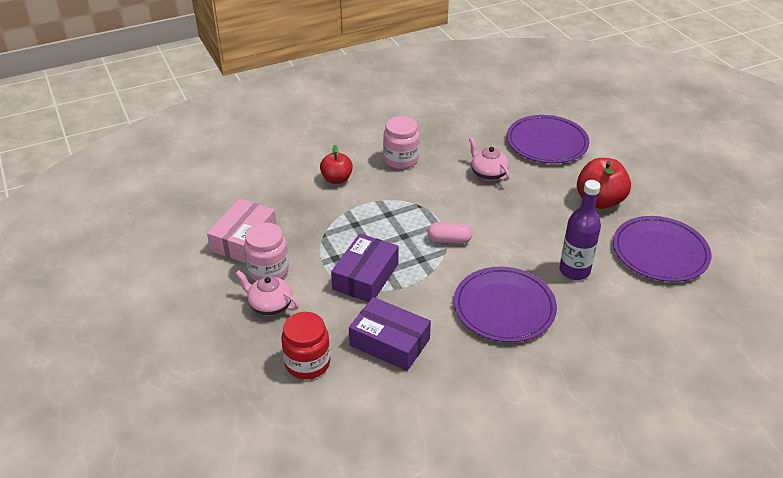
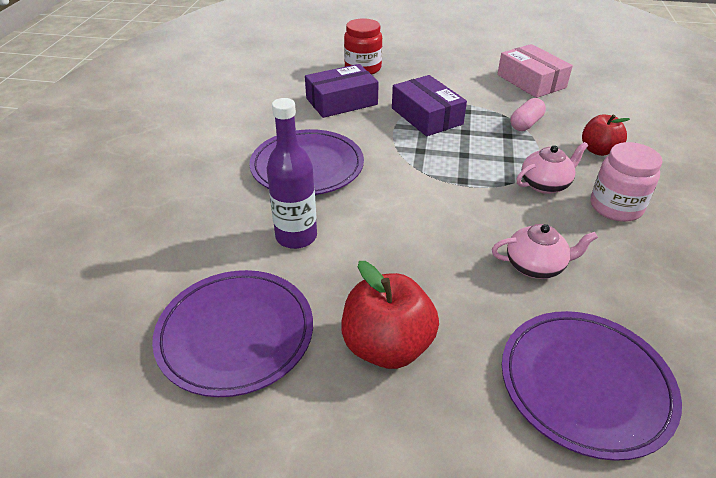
camera: 125 degrees right, 0 degrees up
(268, 270) = (478, 80): pink jar -> none
(270, 305) = (437, 71): pink teapot -> pink teapot (545, 184)
(449, 240) = (431, 177): pink capsule -> pink capsule (526, 124)

